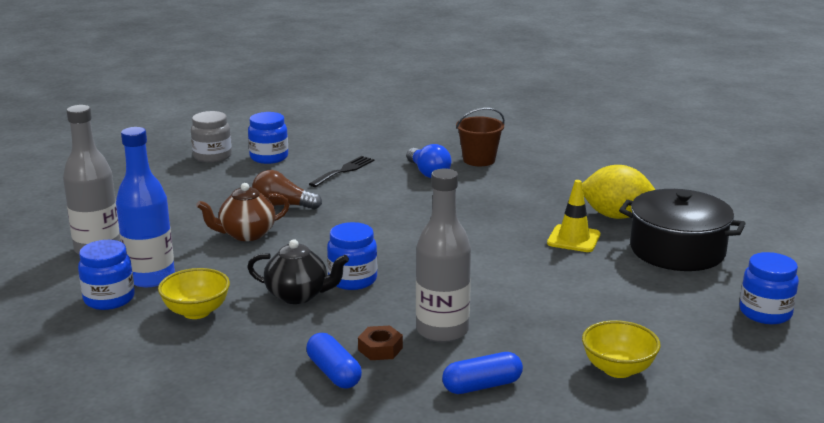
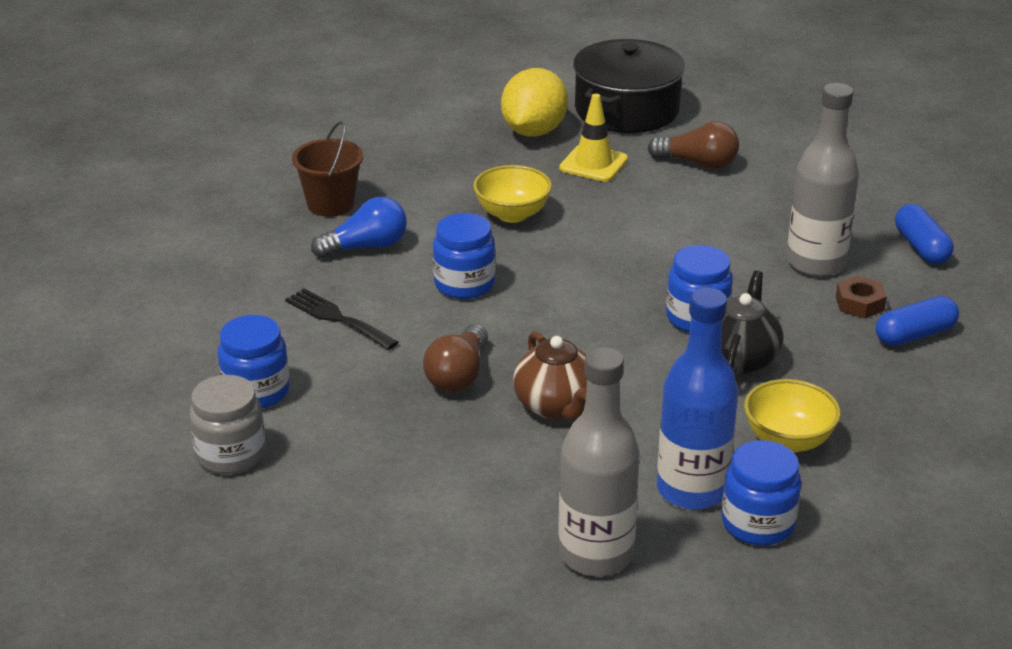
camera: 85 degrees left, 10 degrees up
(595, 281) = (698, 163): none -> brown light bulb
(618, 369) = (877, 173): yellow bowl -> yellow bowl (512, 214)
(765, 313) = (761, 88): blue jar -> blue jar (464, 284)

